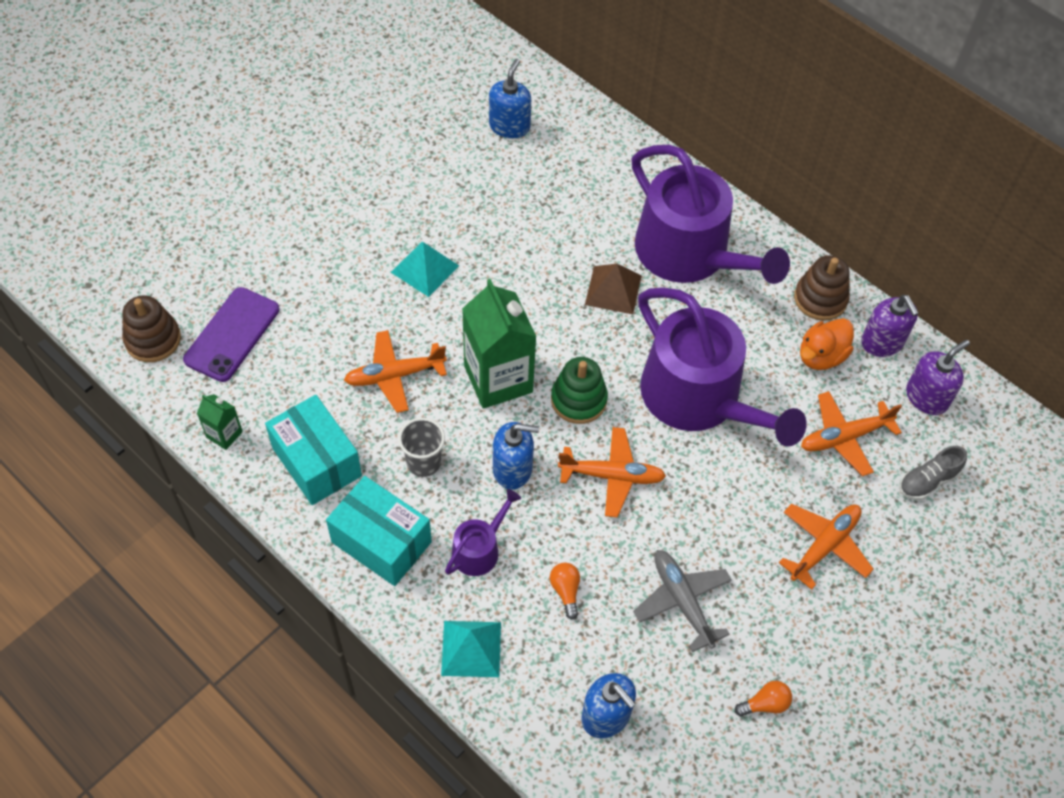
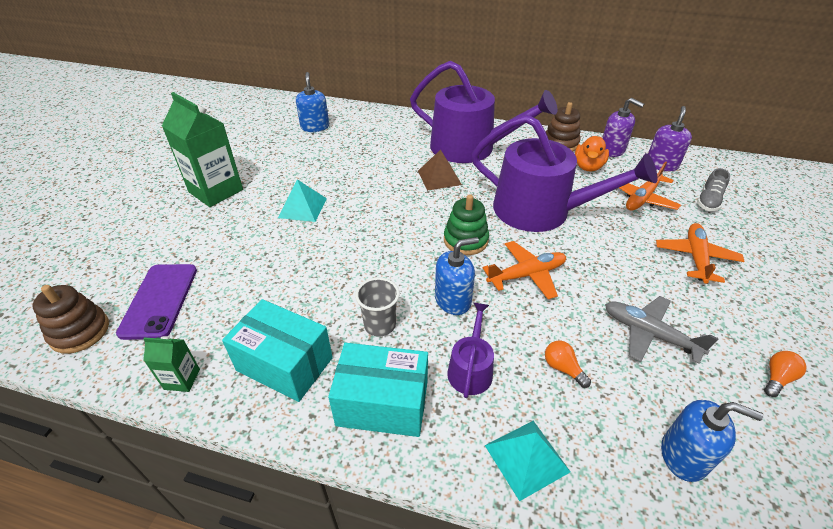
camera: 25 degrees left, 15 degrees down
(394, 375) = (318, 276): orange plane -> none
(498, 379) = (400, 249): green carton -> green carton (216, 191)

